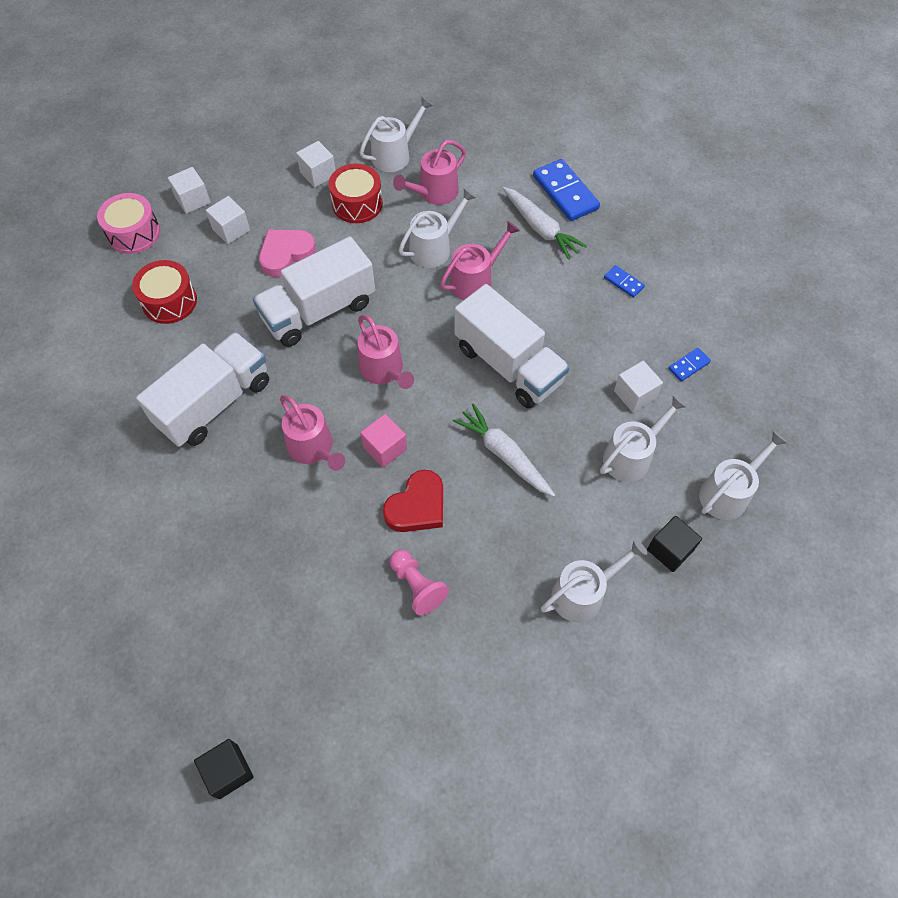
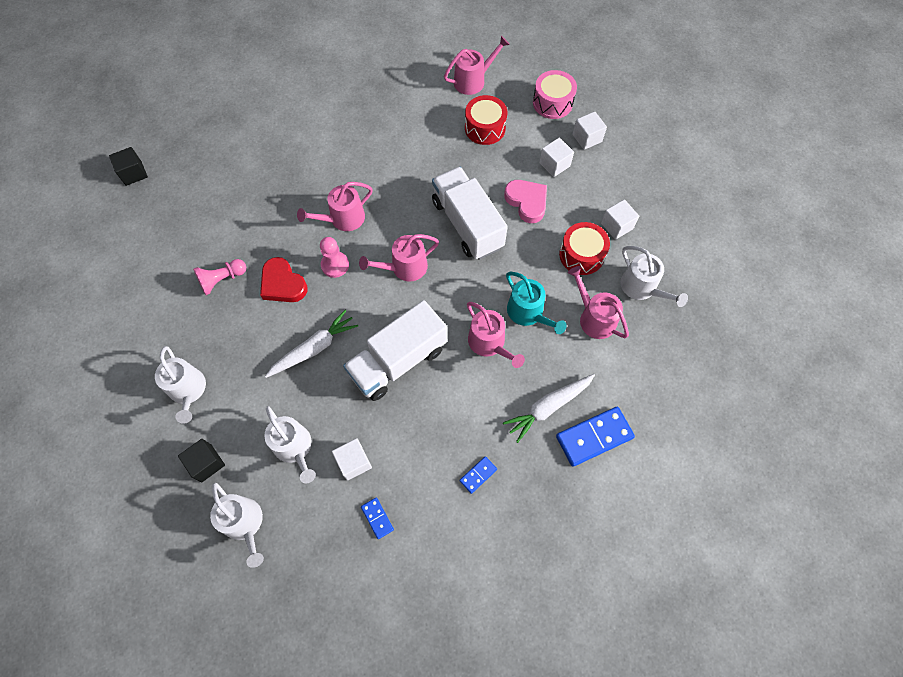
camera: 95 degrees right, 5 degrees up
(85, 319) = (473, 81): none -> pink watering can
(214, 403) = (390, 158): white truck -> none
(385, 448) = (335, 265): pink cube -> pink pawn
(434, 248) = (528, 313): white watering can -> turquoise watering can

